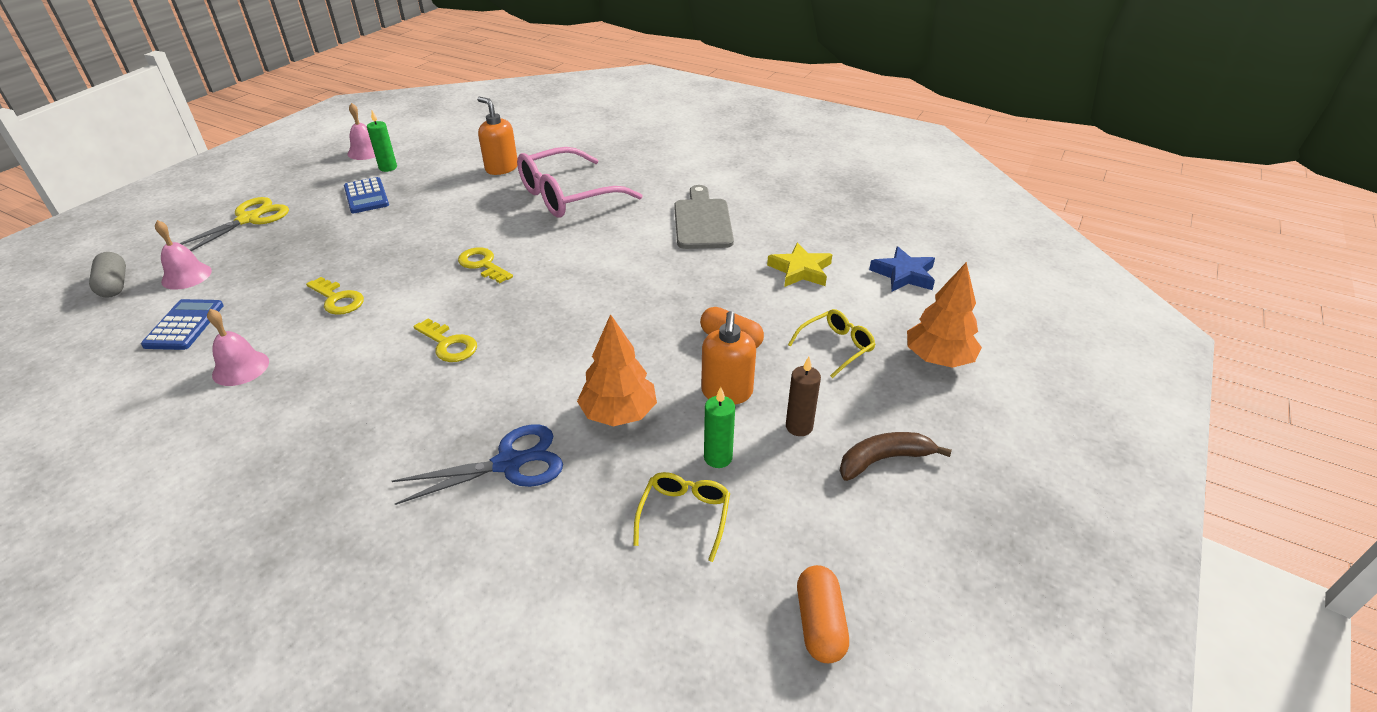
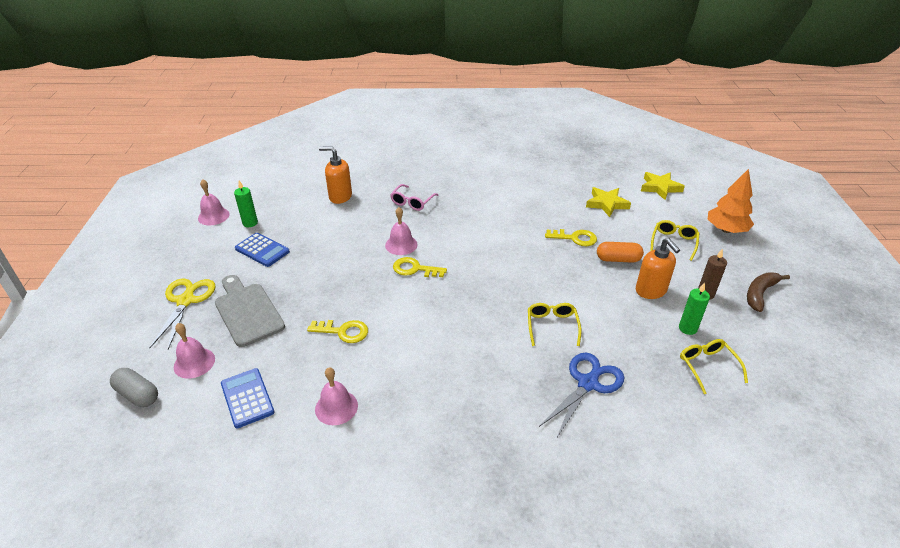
camera: 30 degrees left, 0 degrees up
(449, 344) = (461, 330): yellow key -> yellow key (575, 238)
(500, 235) = (401, 245): none -> pink bell
(551, 382) = (552, 326): none -> yellow glasses
(567, 196) = (412, 202): pink glasses -> pink glasses, size x0.50
(619, 413) = (611, 327): orange tree -> none
(702, 221) = (517, 191): grey cutting board -> grey cutting board (247, 311)
(819, 624) = (821, 387): orange capsule -> none
(903, 274) = (660, 188): blue star -> yellow star

